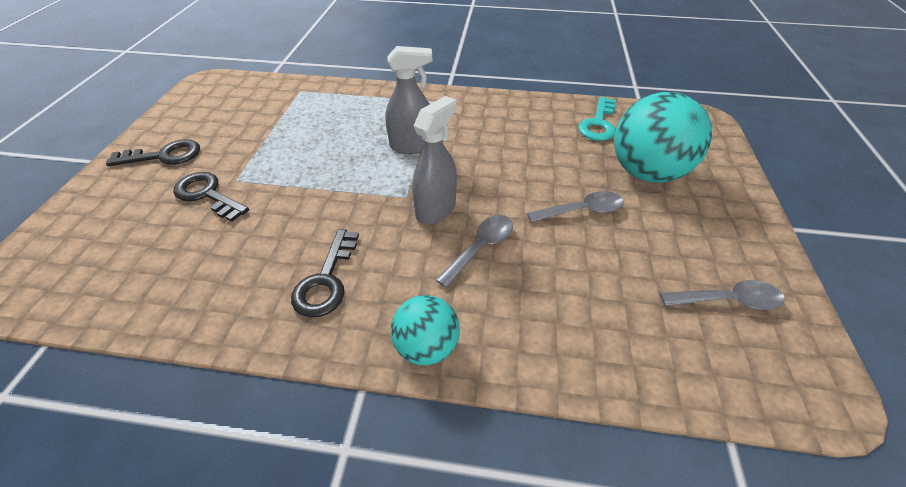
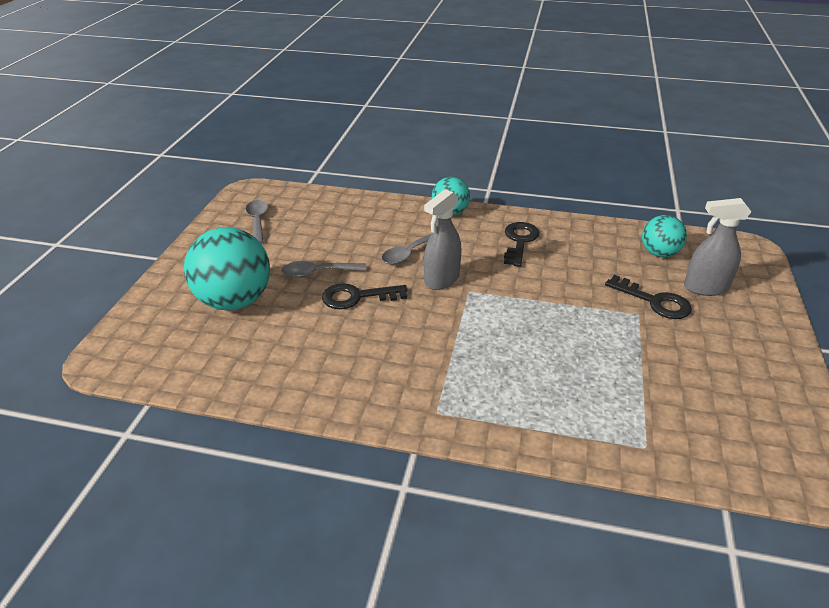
camera: 175 degrees left, 10 degrees down
(139, 268) = (659, 253): none -> turquoise ball
(164, 156) = (740, 344): black key -> black key (357, 297)
(412, 146) = (466, 342): grey spray bottle -> grey spray bottle (705, 288)
(598, 124) = (238, 360): turquoise key -> none
(728, 300) = (258, 221): grey spoon -> grey spoon turned 75 degrees clockwise

